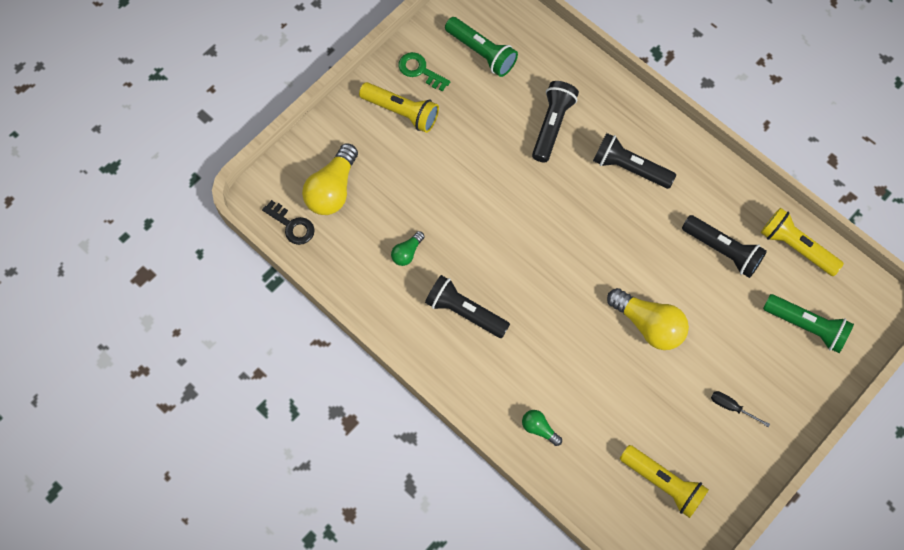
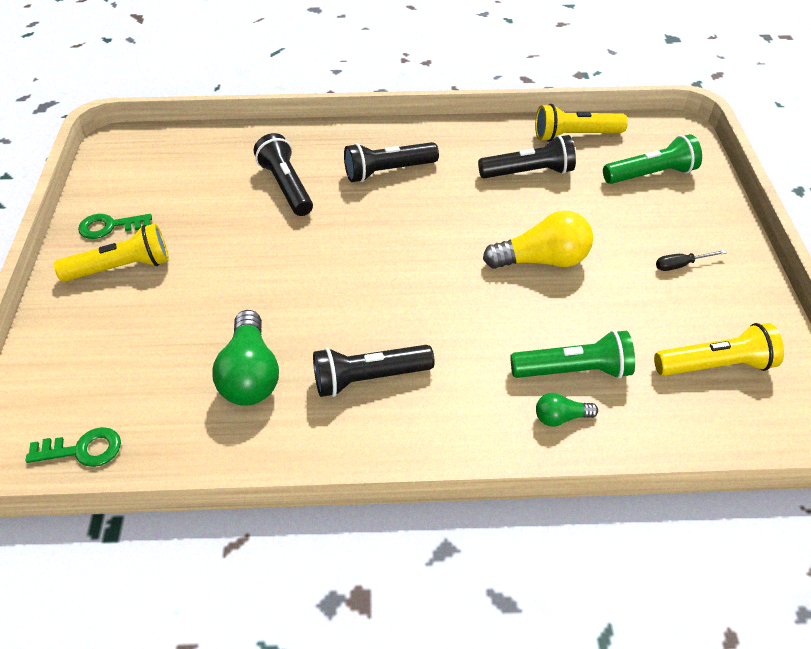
camera: 45 degrees left, 20 degrees down
(292, 225) = (83, 449): black key -> green key
(332, 189) = (104, 381): yellow light bulb -> none
(407, 253) = (250, 374): green light bulb -> green light bulb, size x1.97
(481, 52) = (161, 179): green flashlight -> green flashlight (573, 370)

